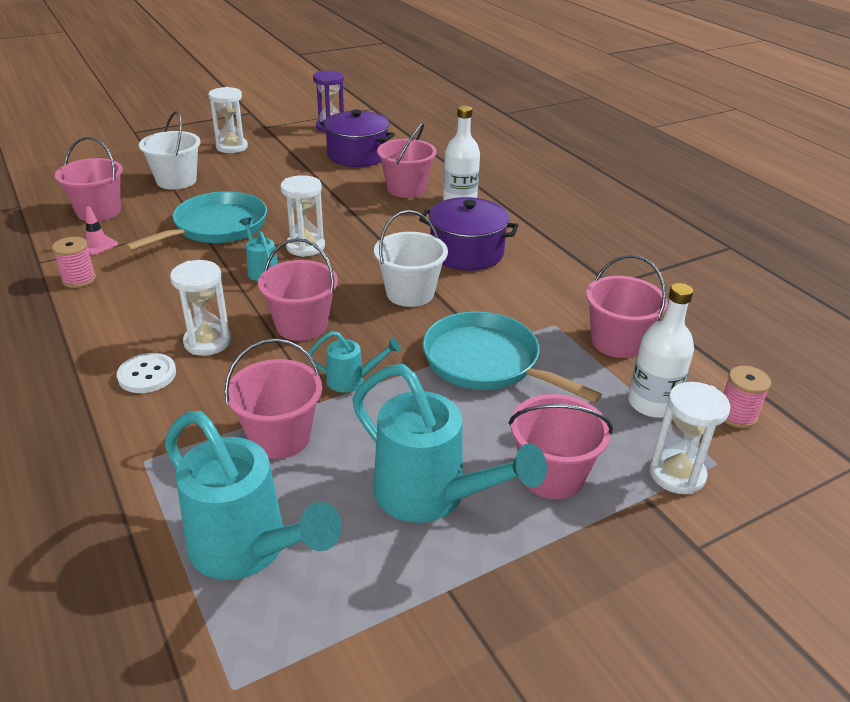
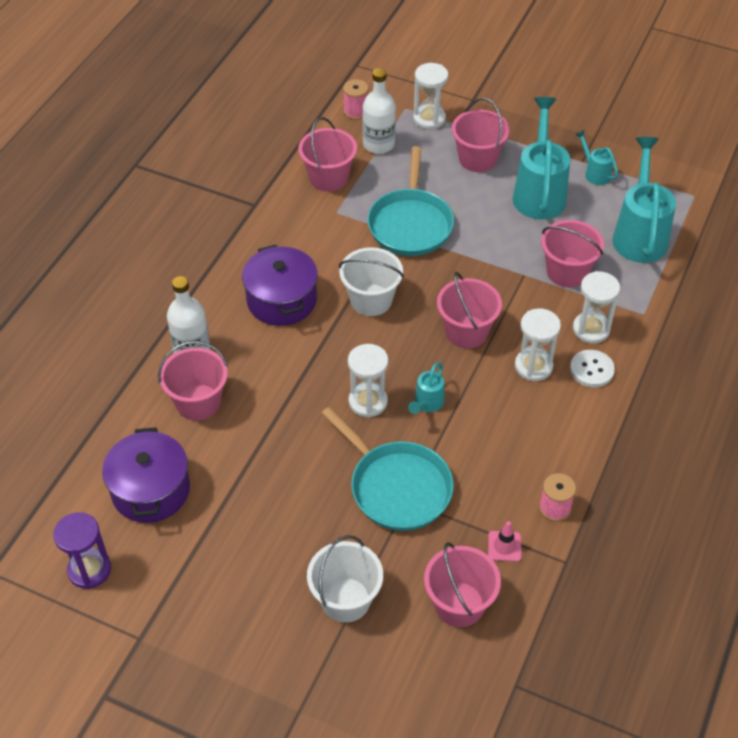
camera: 125 degrees left, 15 degrees up
(216, 227) = (396, 487): turquoise pan -> turquoise pan turned 135 degrees counterclockwise
(232, 147) = (225, 622): white hourglass -> white hourglass (591, 329)
(352, 380) = (491, 272): turquoise watering can -> turquoise watering can (595, 173)

